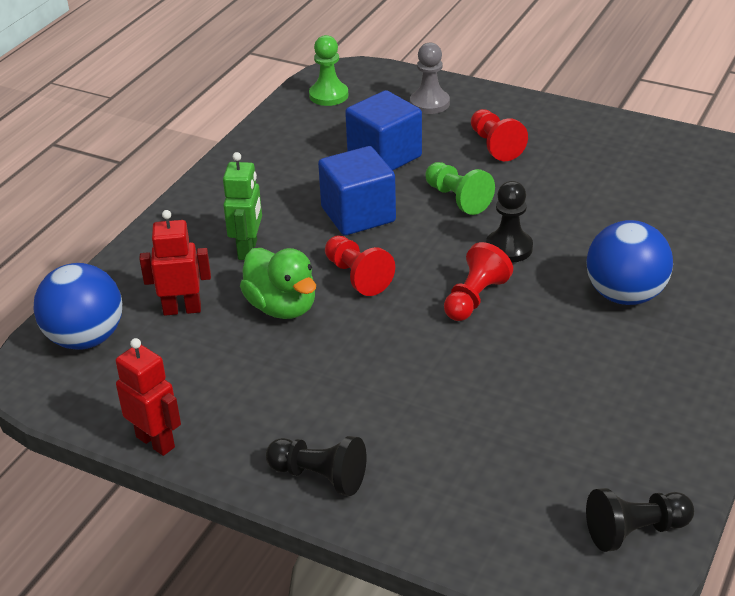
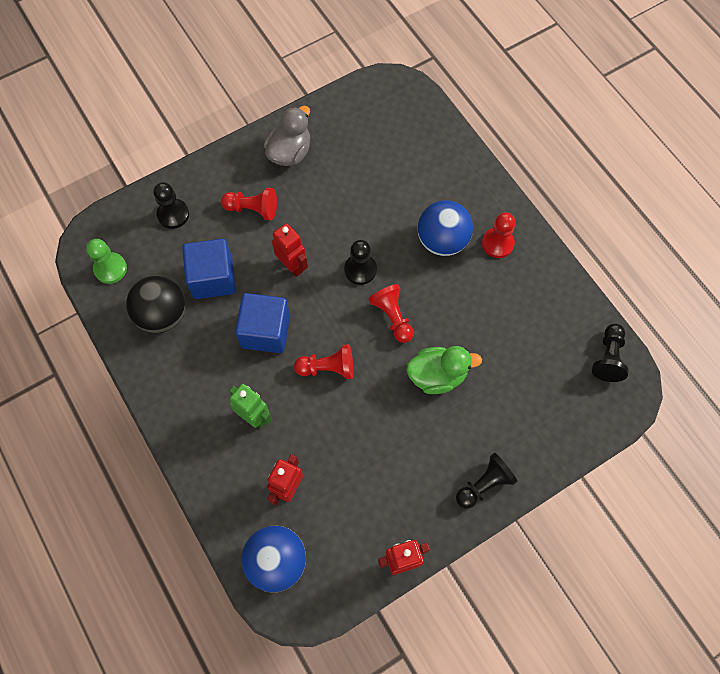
camera: 60 degrees left, 30 degrees up
(282, 307) = (327, 427): green duck -> green duck (437, 375)
(309, 144) = (162, 315): none -> black ball
(429, 103) = (173, 214): grey pawn -> black pawn
(457, 199) = (292, 266): green pawn -> red robot
(594, 140) = (290, 152): none -> grey duck
(680, 344) = (497, 243): none -> red pawn

